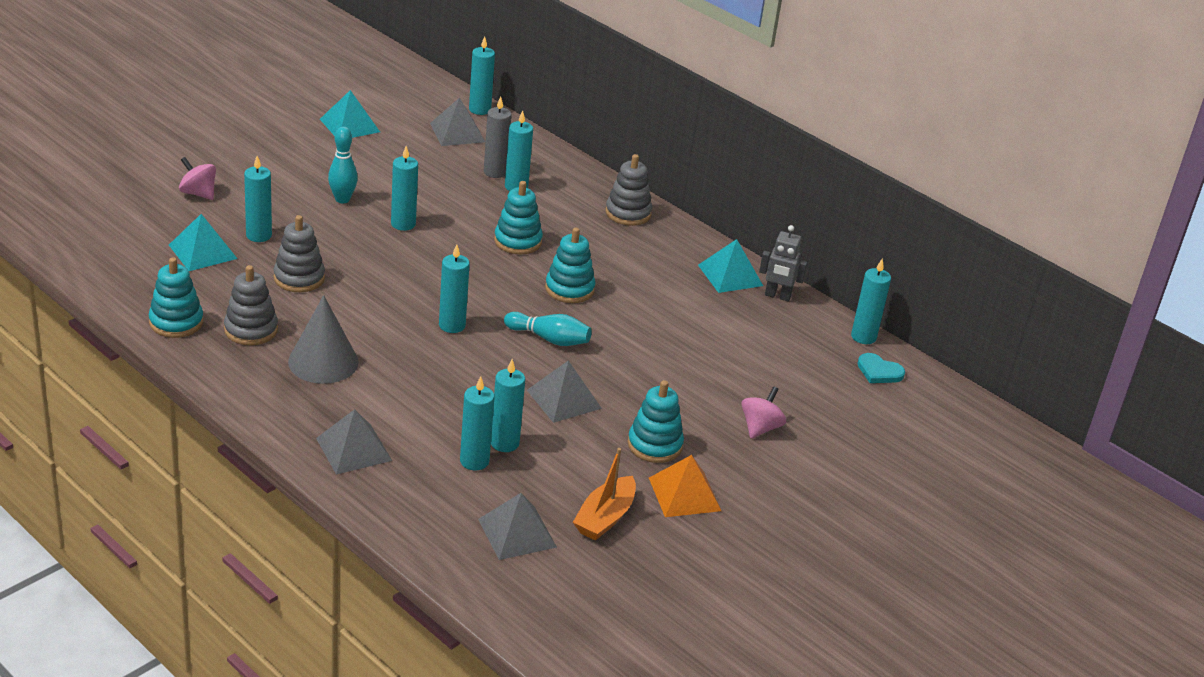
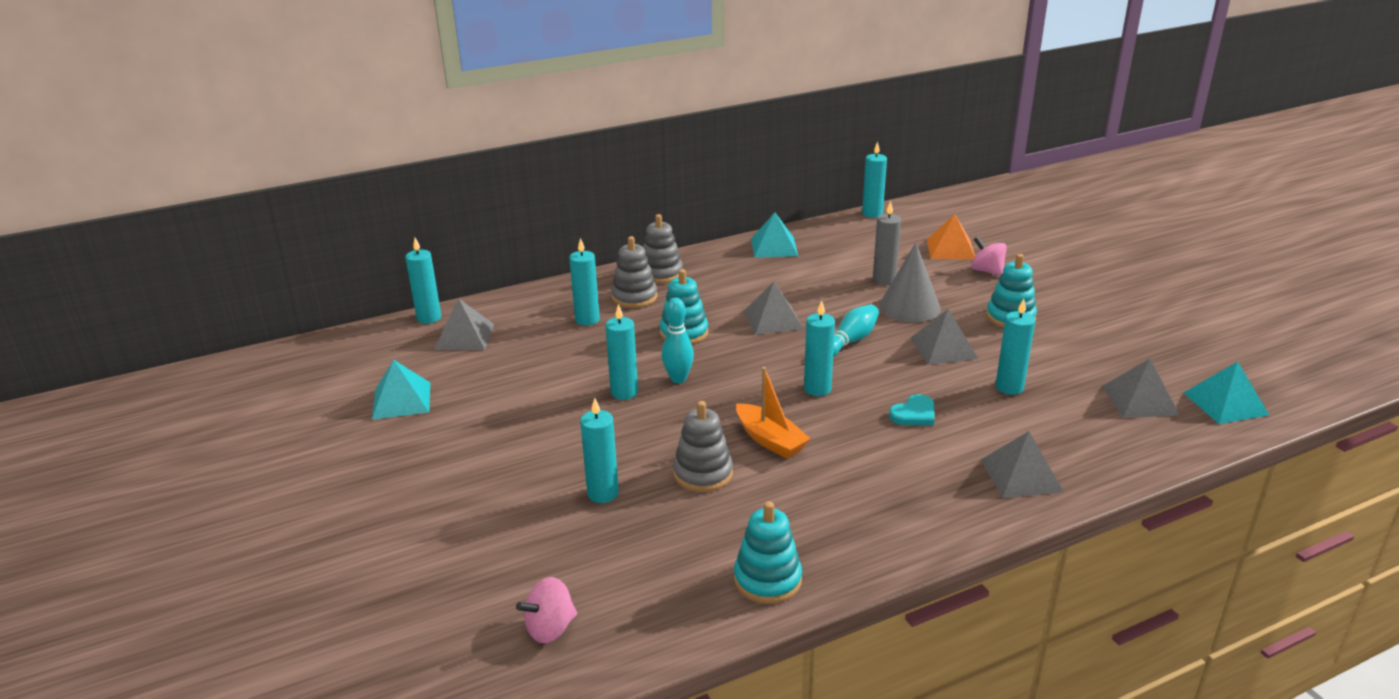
camera: 65 degrees left, 5 degrees down
(198, 193) = (483, 532): pink spinning top -> pink spinning top (550, 628)
(203, 251) = (619, 542): turquoise pyramid -> turquoise pyramid (1225, 403)
(251, 330) = (797, 521): grey stacking toy -> grey stacking toy (634, 297)
(323, 361) = (867, 476): grey cone -> grey cone (909, 307)
(342, 199) = (556, 425): turquoise bowling pin -> turquoise bowling pin (678, 379)
(474, 461) = (1037, 407): turquoise candle -> none
(495, 172) = (554, 327): grey candle -> grey candle (884, 280)
(569, 289) = (773, 319): turquoise stacking toy -> grey pyramid
(605, 518) = (1112, 355): orange boat -> orange boat (770, 440)
(685, 494) = (1075, 315): orange pyramid -> orange pyramid (951, 249)
(777, 296) = (810, 234): grey robot -> none
(879, 371) = (917, 216): turquoise heart -> turquoise heart (914, 414)

